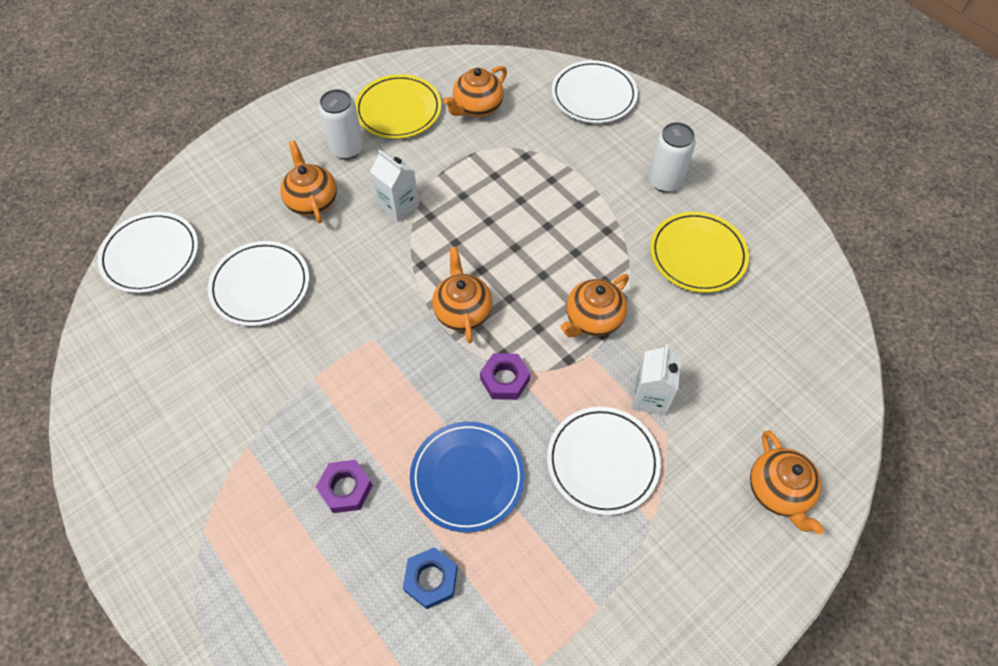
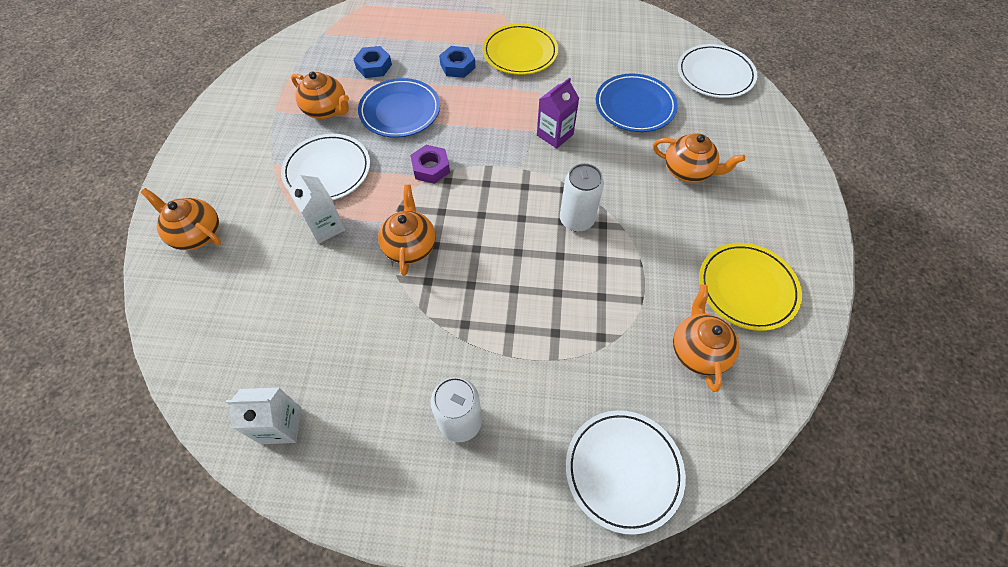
camera: 135 degrees right, 0 degrees up
(260, 286) = (635, 106): white plate -> blue plate
(346, 488) = (457, 66): purple nut -> blue nut
(347, 149) = (727, 223): white can -> white can (576, 220)
(362, 318) = (555, 135): none -> purple carton
(398, 205) = (633, 214): white carton -> white carton (281, 425)
(462, 311) = (502, 184): orange teapot -> orange teapot (326, 110)
(697, 255) = (371, 366): yellow plate -> yellow plate (520, 53)

